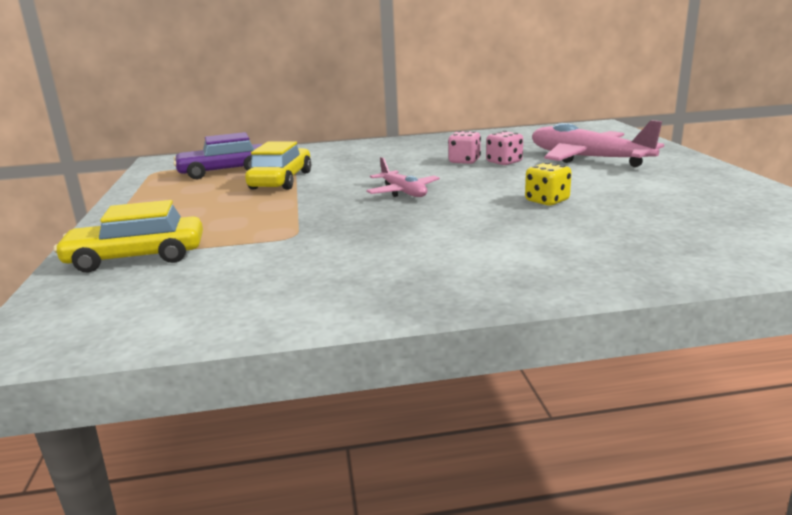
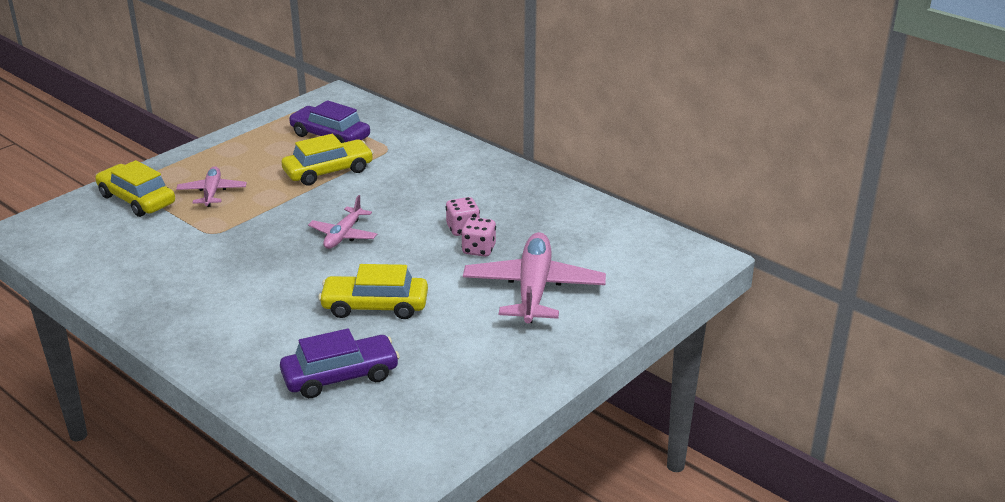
camera: 50 degrees right, 10 degrees up
(211, 223) = (212, 192): none -> pink plane
(547, 201) = (375, 306): yellow dice -> yellow car
(662, 231) = (340, 376): none -> purple car

